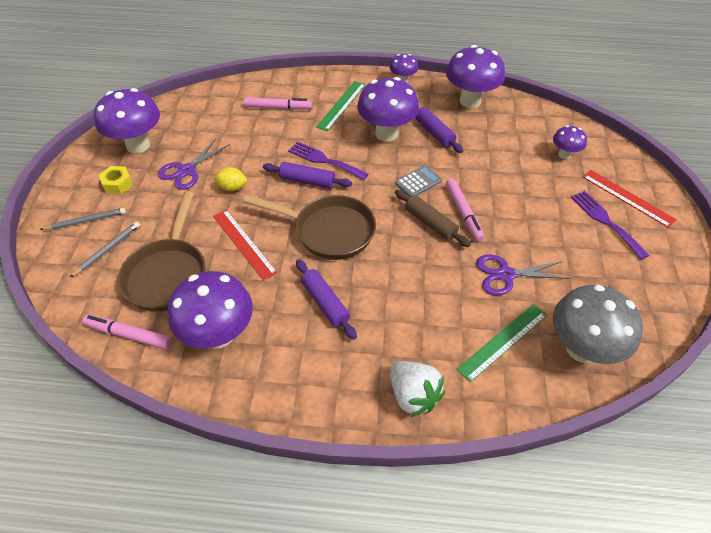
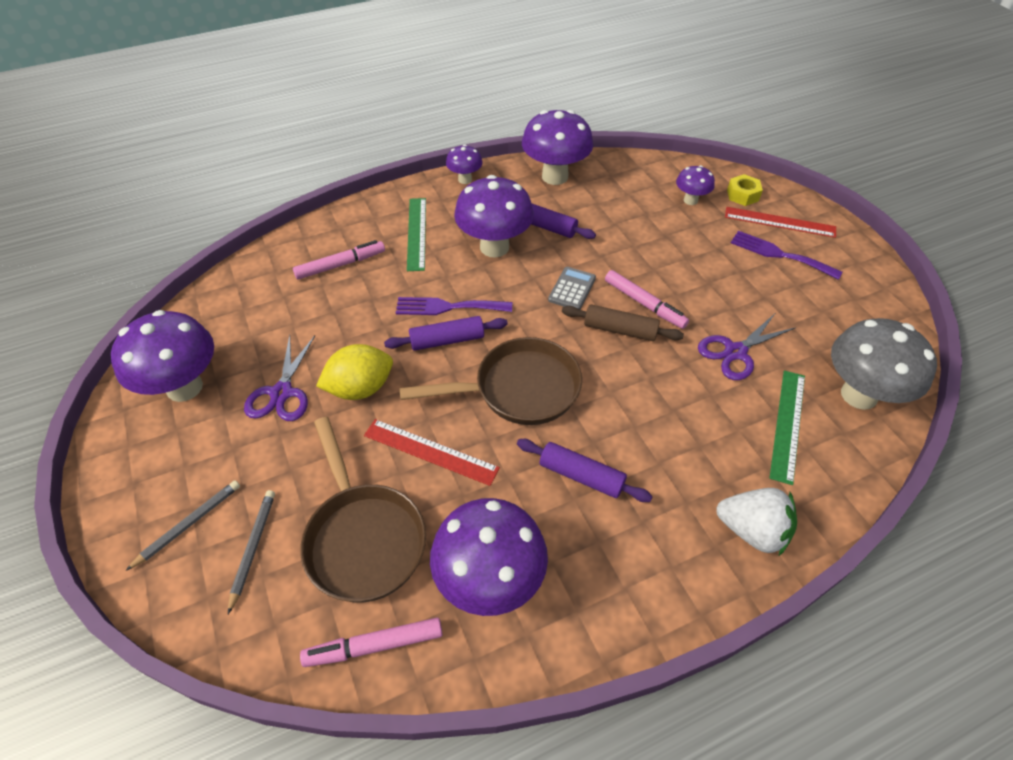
camera: 30 degrees left, 0 degrees up
(118, 184) = (196, 452): yellow nut -> yellow nut (742, 195)
(232, 187) = (360, 388): yellow lemon -> yellow lemon, size x1.63

